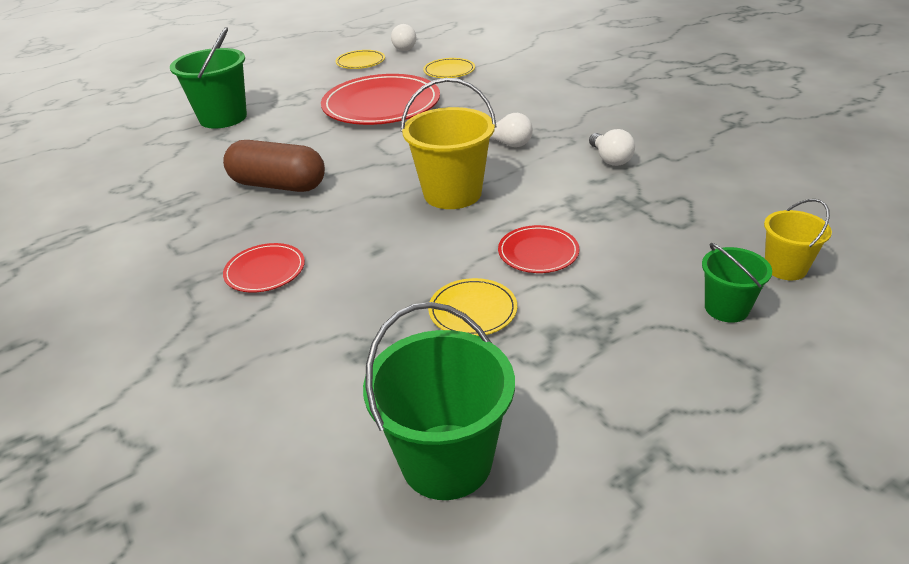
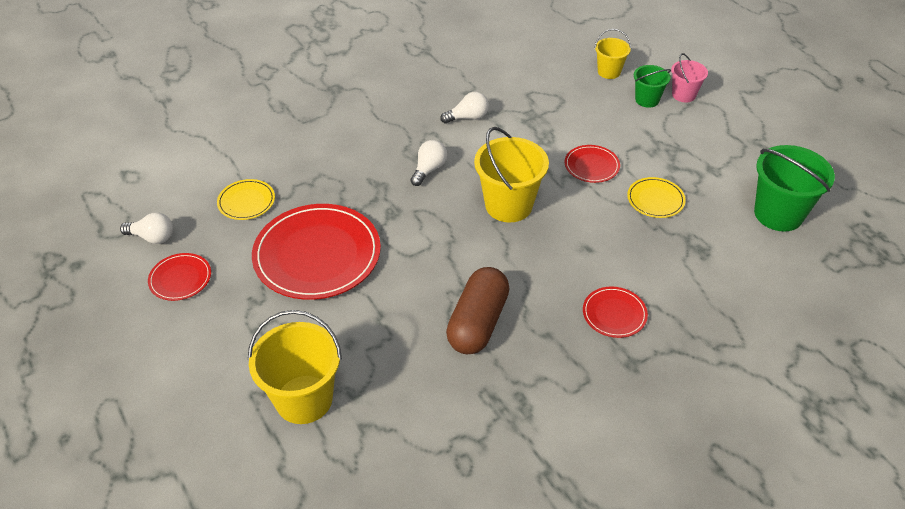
camera: 90 degrees left, 10 degrees up
(223, 118) = (304, 399): green bucket -> yellow bucket
(360, 62) = (180, 278): yellow plate -> red plate
(766, 354) = (683, 95): none -> pink bucket

